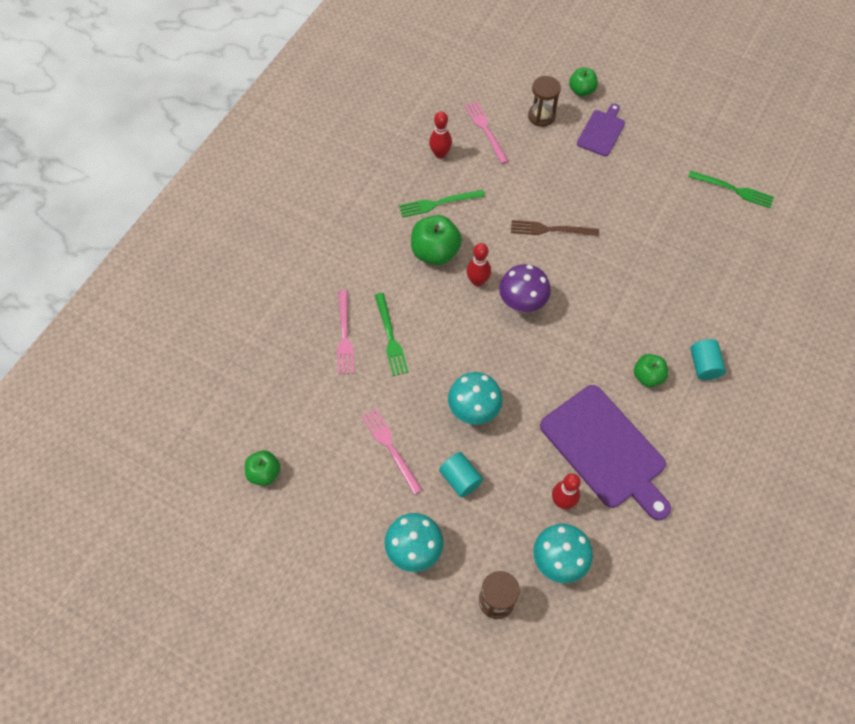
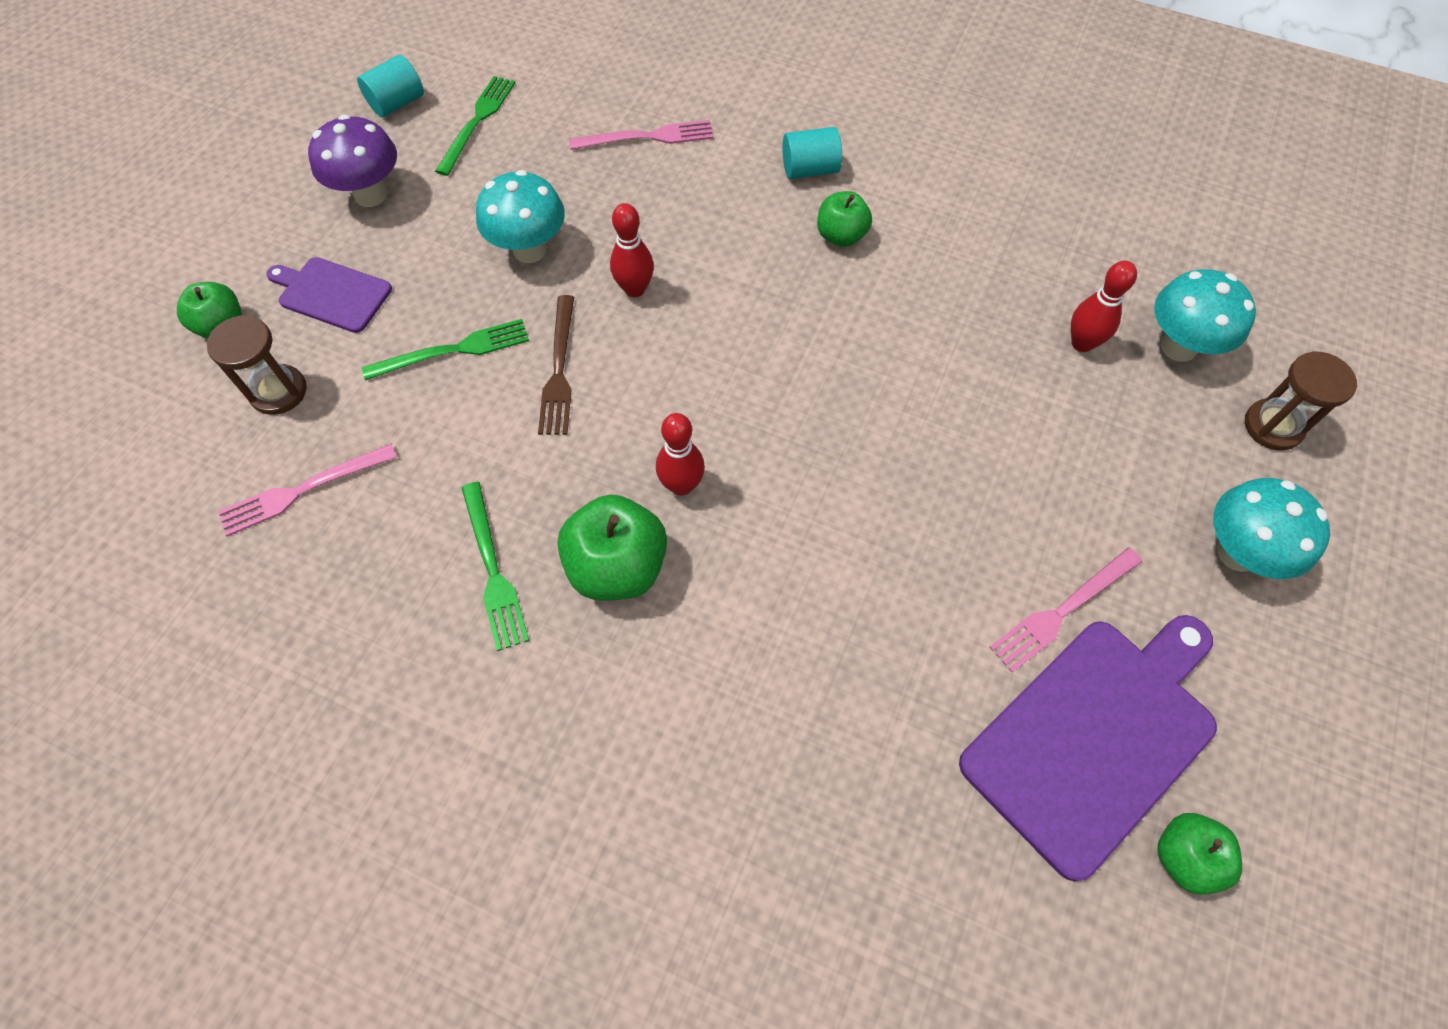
camera: 95 degrees left, 0 degrees up
(344, 335) = (836, 730): pink fork -> pink fork (647, 137)
(390, 337) = (827, 635): green fork -> green fork (453, 350)
(440, 154) = (358, 576): red bowling pin -> red bowling pin (635, 289)
(460, 479) = (1088, 489): turquoise cylinder -> turquoise cylinder (397, 103)
(473, 410) = (954, 476): turquoise mushroom -> turquoise mushroom (529, 250)
(522, 303) = (724, 410): purple mushroom -> purple mushroom (370, 195)
(606, 450) = (980, 289): purple cutting board -> purple cutting board (1094, 736)

